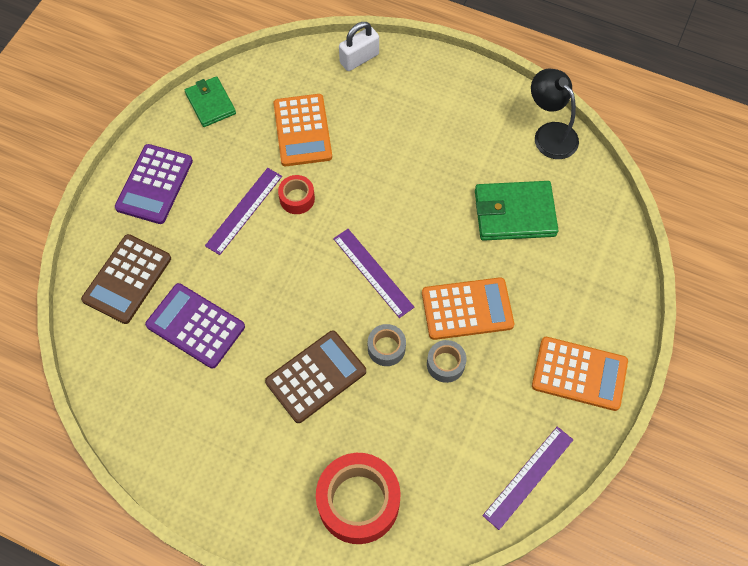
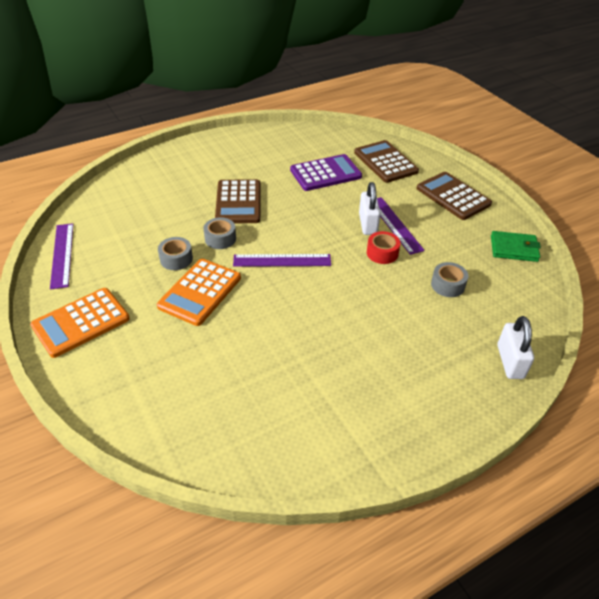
camera: 125 degrees right, 20 degrees down
(154, 184) = (453, 196): purple calculator -> brown calculator
(261, 233) = (368, 224): none -> white padlock
(302, 130) = (447, 285): orange calculator -> grey tape
(358, 502) = (147, 184): red tape -> none
(514, 213) = (246, 372): green wallet -> none
(549, 133) = (302, 461): black lamp -> none

